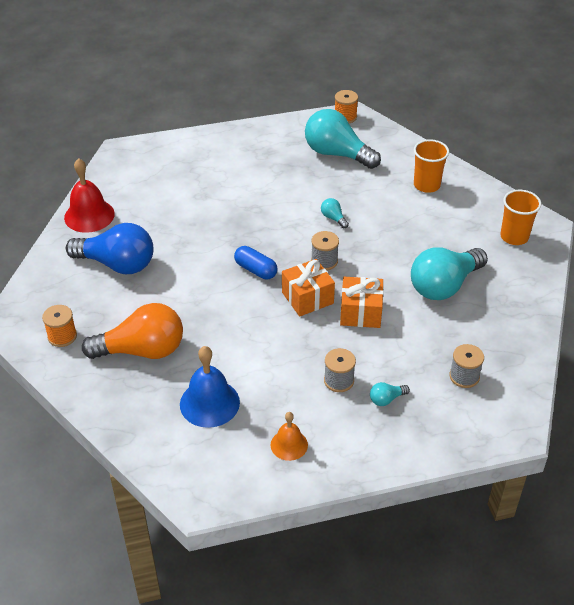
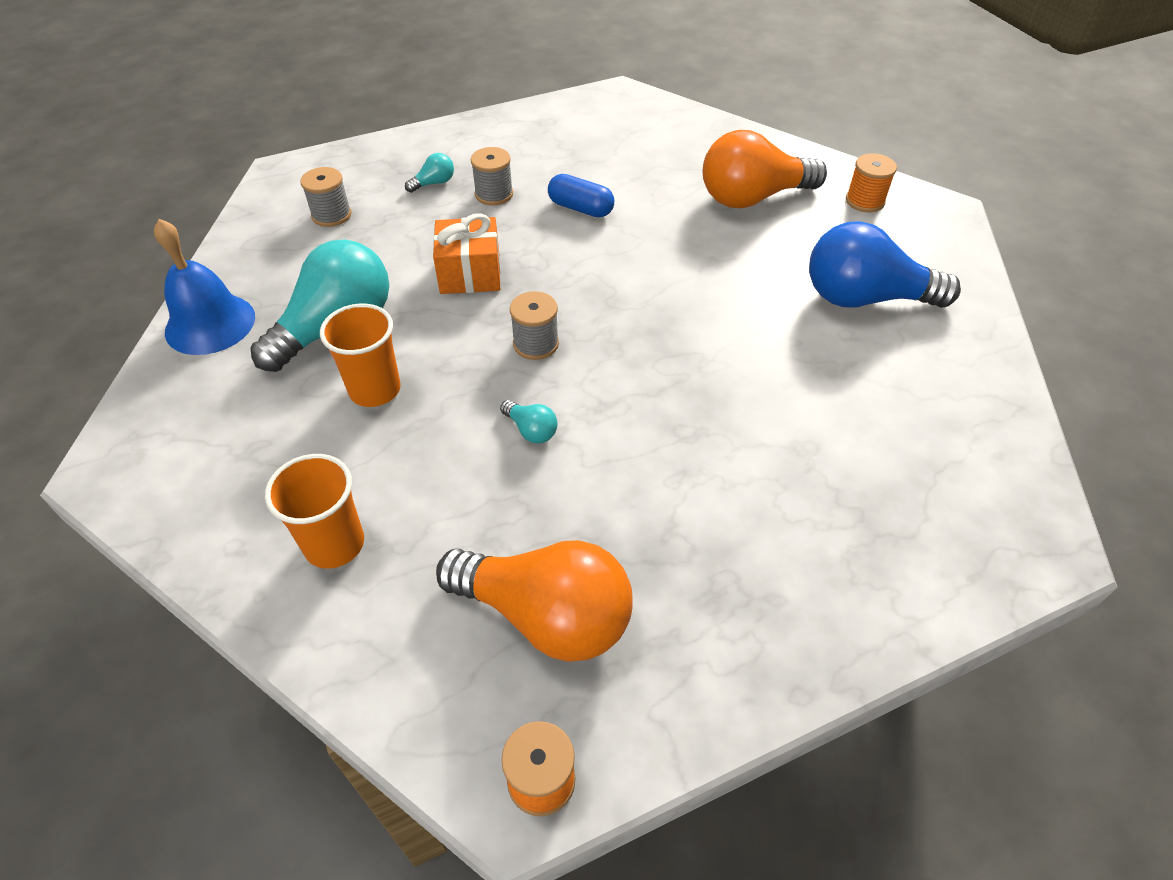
camera: 170 degrees right, 5 degrees up
(89, 215) = (978, 376): red bell -> none
(209, 403) = (643, 159): blue bell -> blue bell (210, 324)
(256, 270) = (644, 316): blue capsule -> blue capsule (580, 208)
(289, 445) = (542, 136): orange bell -> none
(307, 298) = (552, 284): orange gift -> none
(337, 154) = (546, 616): turquoise light bulb -> orange light bulb
(514, 237) = (182, 435): orange cup -> orange cup (375, 390)

